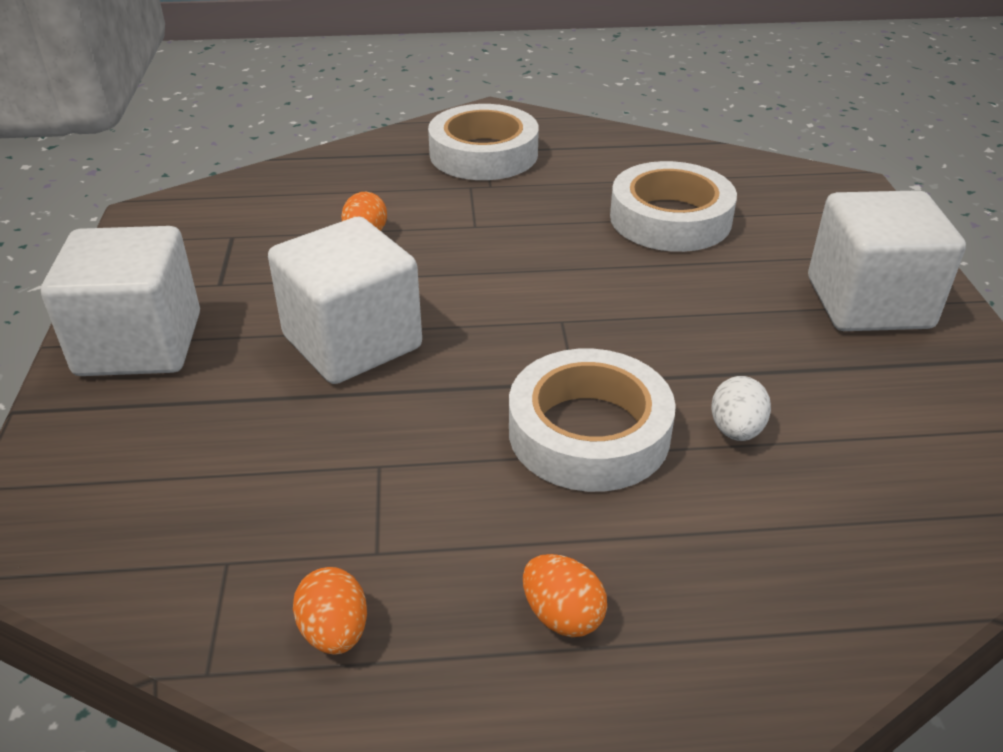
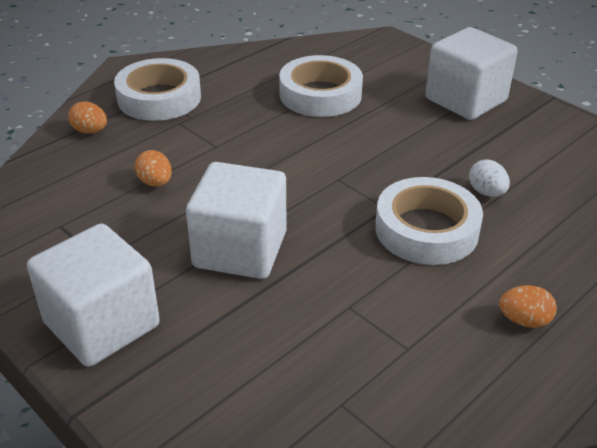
camera: 40 degrees left, 0 degrees up
(335, 632) = (441, 396): orange egg -> orange egg (90, 131)

